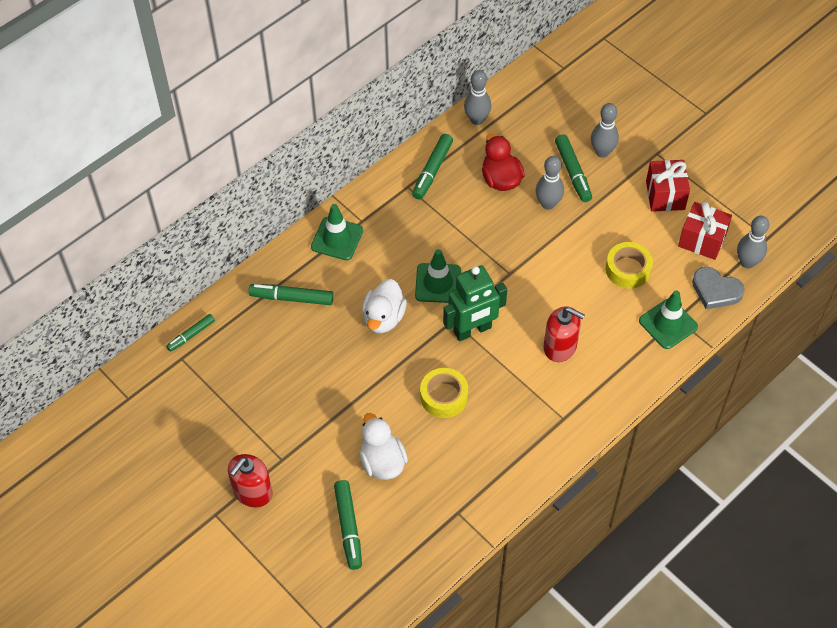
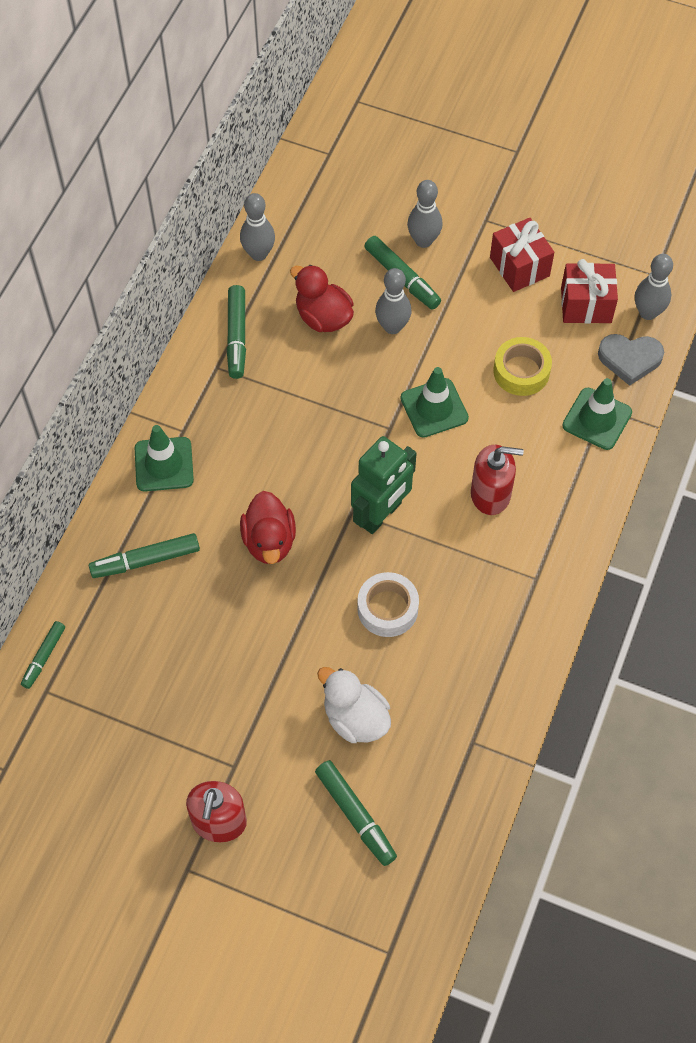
camera: 25 degrees left, 5 degrees up
(383, 318) = (269, 541): white duck -> red duck
(438, 283) = (312, 473): green traffic cone -> green traffic cone (434, 408)
(444, 396) = (387, 609): yellow tape -> white tape

